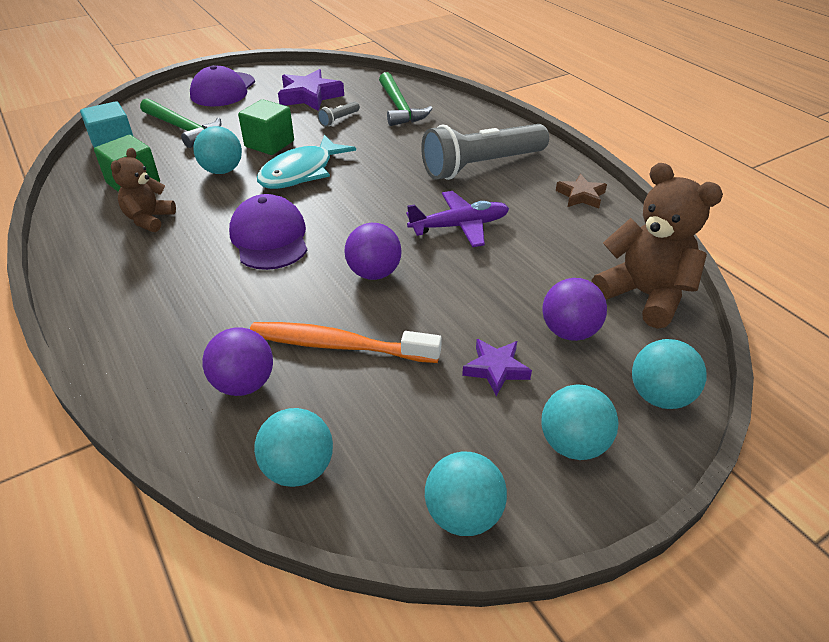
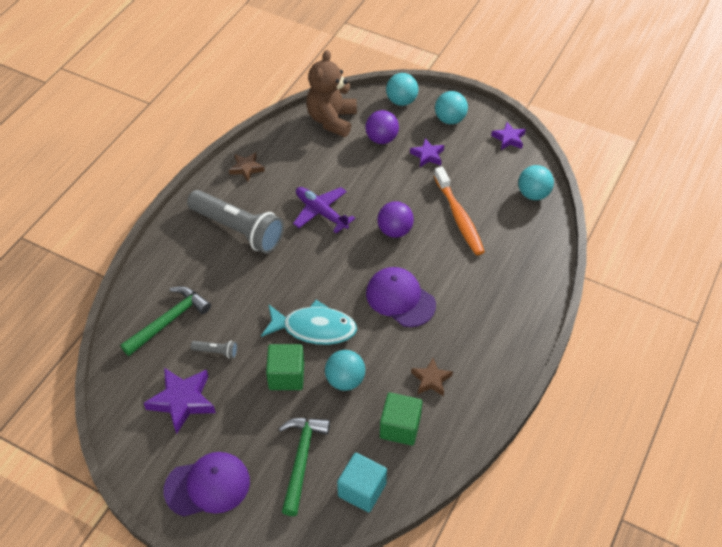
camera: 120 degrees left, 10 degrees up
(149, 219) = (431, 380): brown teddy bear -> brown star
(244, 384) = (511, 238): purple ball -> none
(269, 237) = (400, 299): purple cap -> purple cap turned 90 degrees clockwise
(463, 514) = (509, 139): turquoise ball -> purple star

